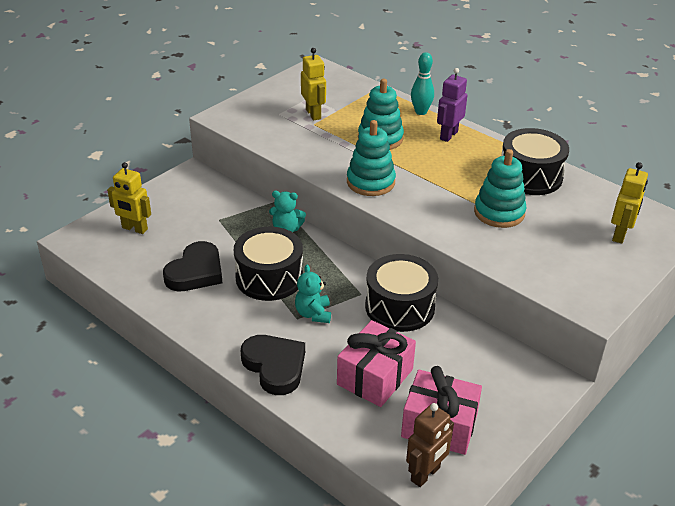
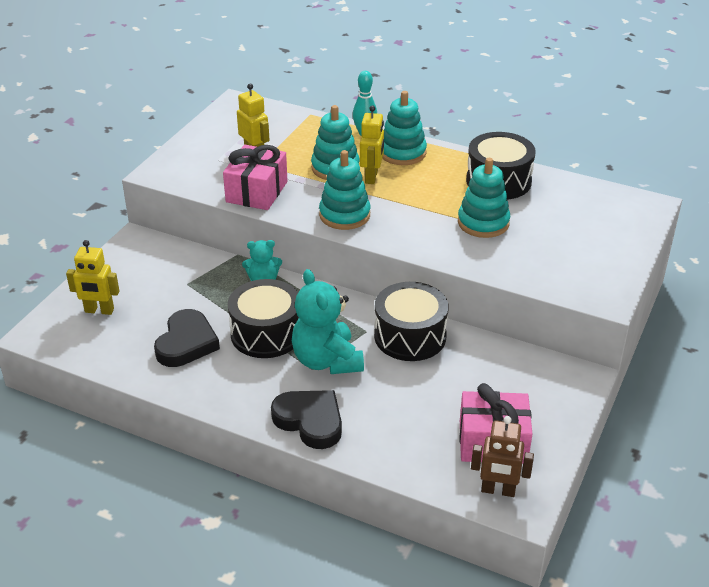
camera: 15 degrees left, 0 degrees up
(313, 314) = (327, 361): turquoise teddy bear -> turquoise teddy bear, size x1.79
(375, 377) = (413, 409): pink gift -> pink gift (256, 192)
(425, 474) = (498, 490): brown robot -> brown robot turned 75 degrees clockwise
(448, 135) = (402, 153): purple robot -> turquoise stacking toy
(620, 235) = (604, 223): yellow robot -> yellow robot (371, 177)

